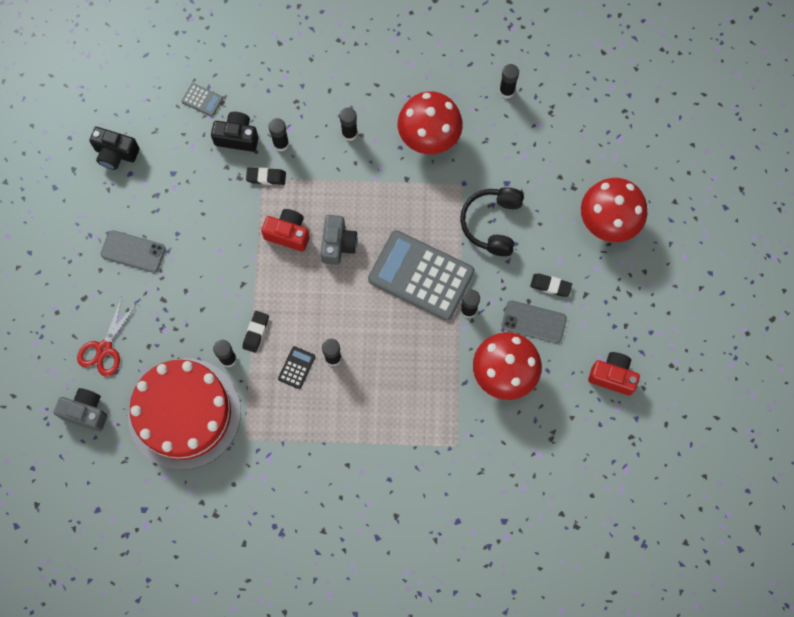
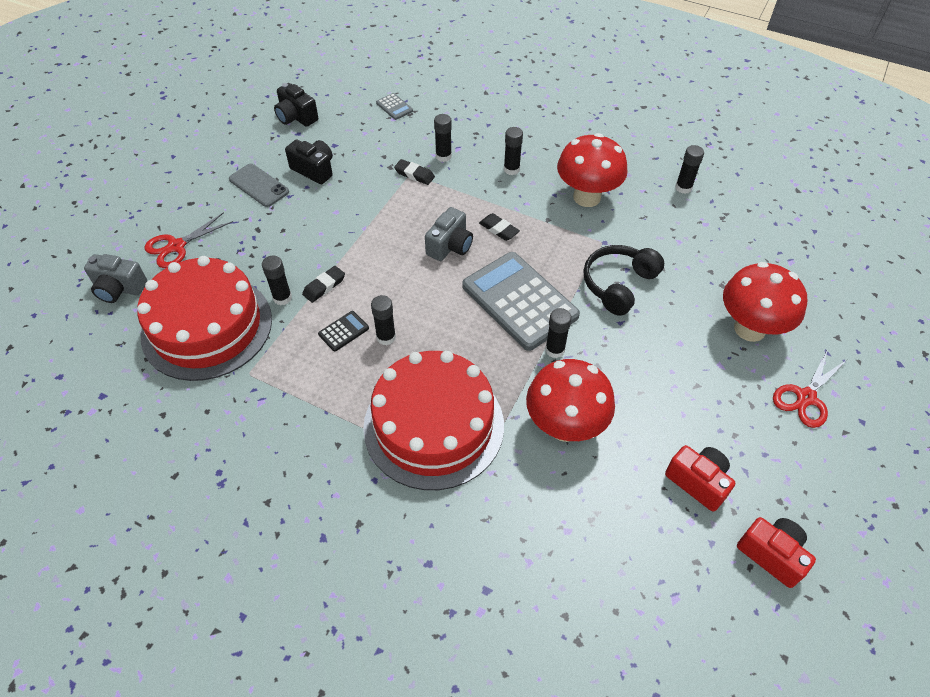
camera: 25 degrees right, 20 degrees down
(86, 412) = (119, 289): grey camera -> grey camera turned 150 degrees clockwise
(237, 137) = (407, 139): black camera -> black camera (314, 170)
(288, 234) = (407, 221): red camera -> red camera (772, 554)
(409, 417) = (434, 425): none -> red cake
(533, 322) = (624, 389): grey phone -> none
(550, 286) = (659, 362): black eraser -> black eraser (499, 229)
(666, 269) = (806, 397): none -> red scissors

